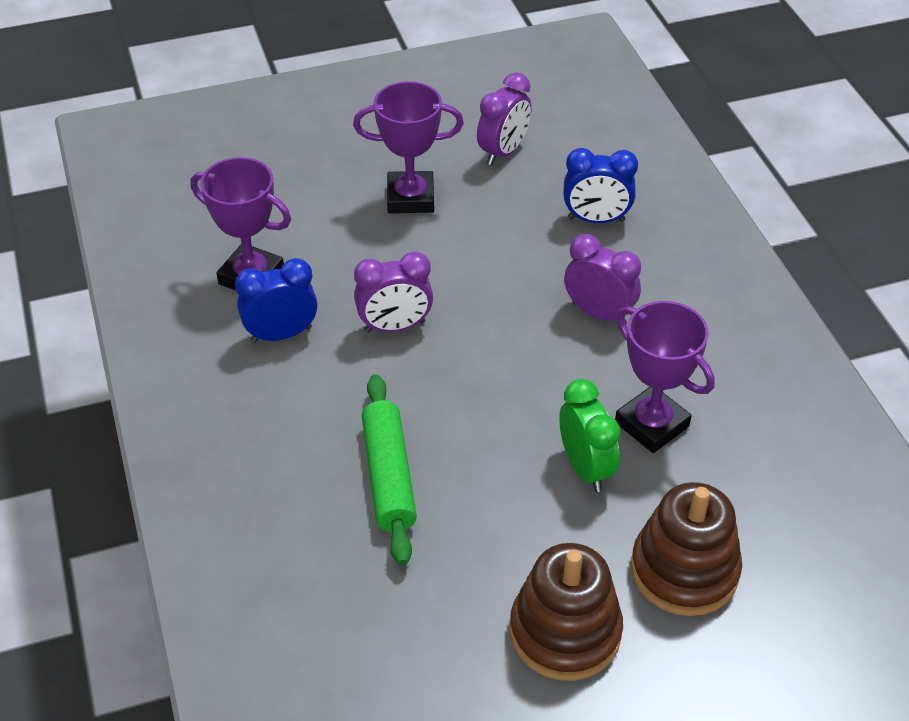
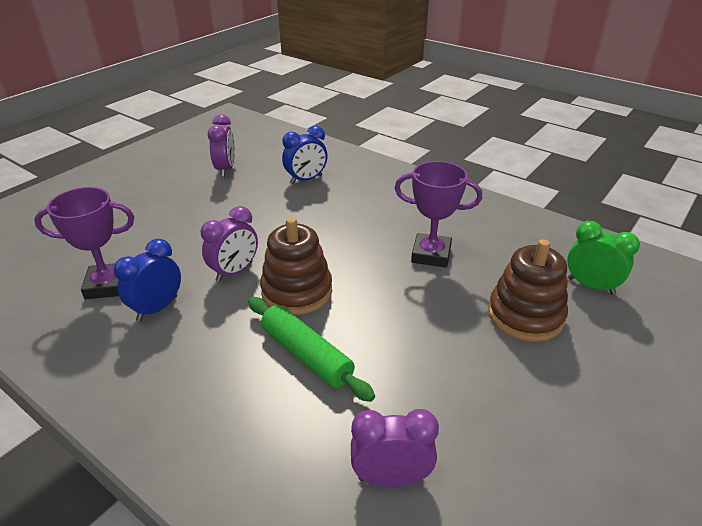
camera: 35 degrees left, 10 degrees down
(410, 198) = (187, 207): purple trophy -> none
(565, 632) = (502, 385): brown stacking toy -> brown stacking toy (297, 291)
(585, 468) = (419, 291): green clock -> green clock (591, 286)
(599, 313) = (350, 218): purple clock -> purple clock (391, 478)

